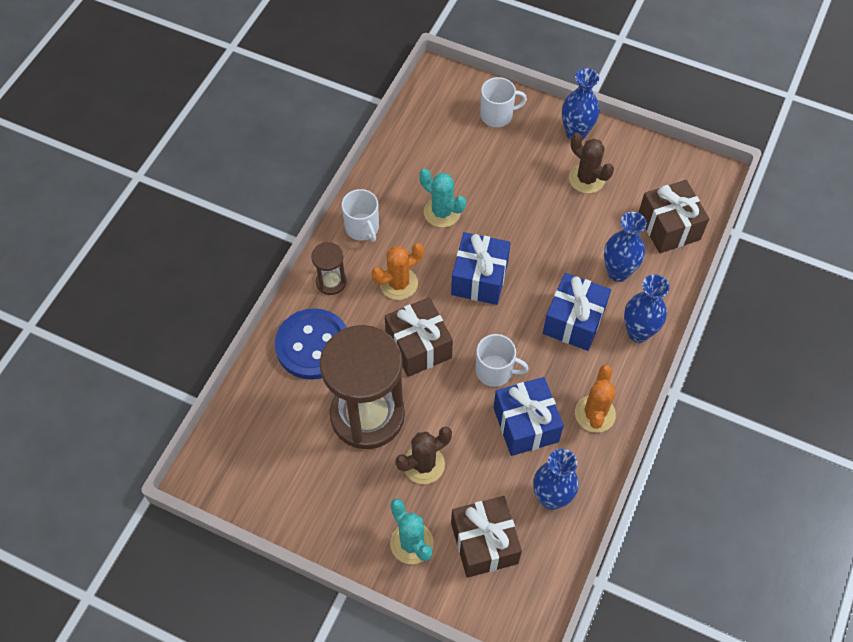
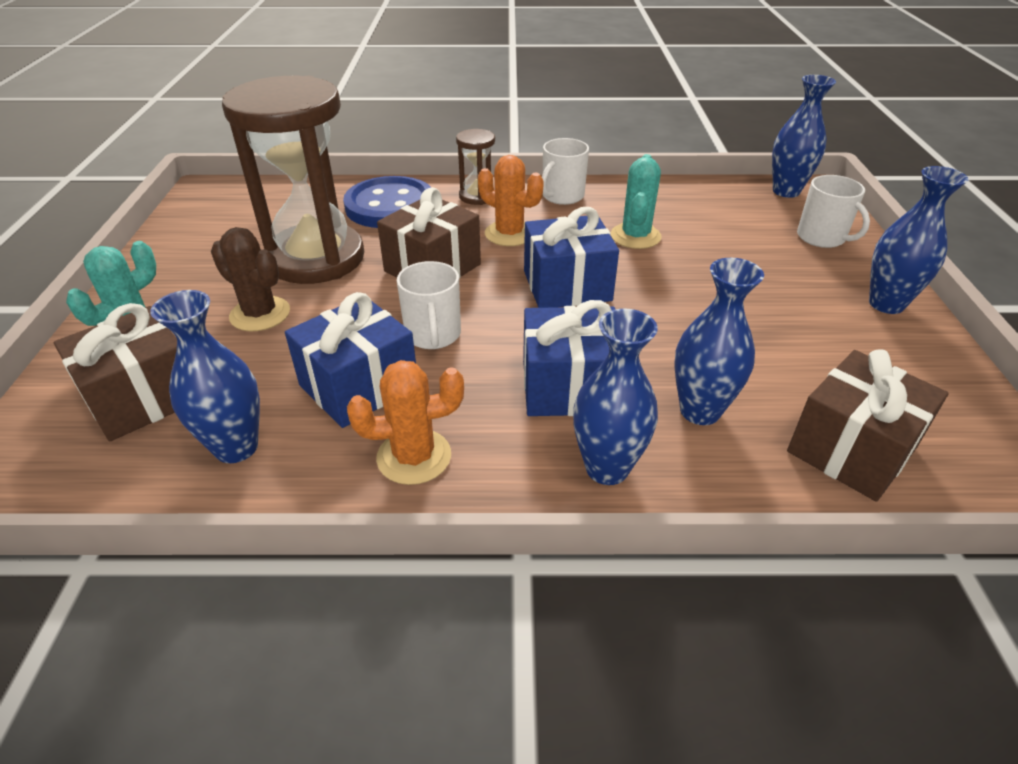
camera: 65 degrees right, 20 degrees down
(432, 94) = (786, 191): none -> blue vase
(586, 179) = (826, 333): brown cactus -> none

